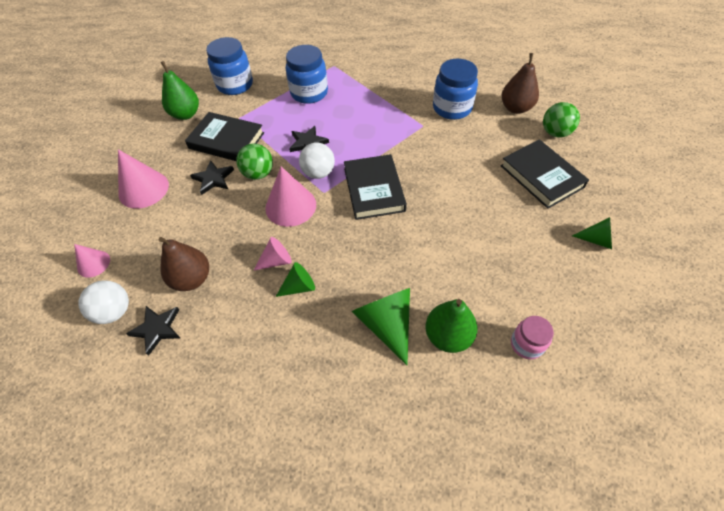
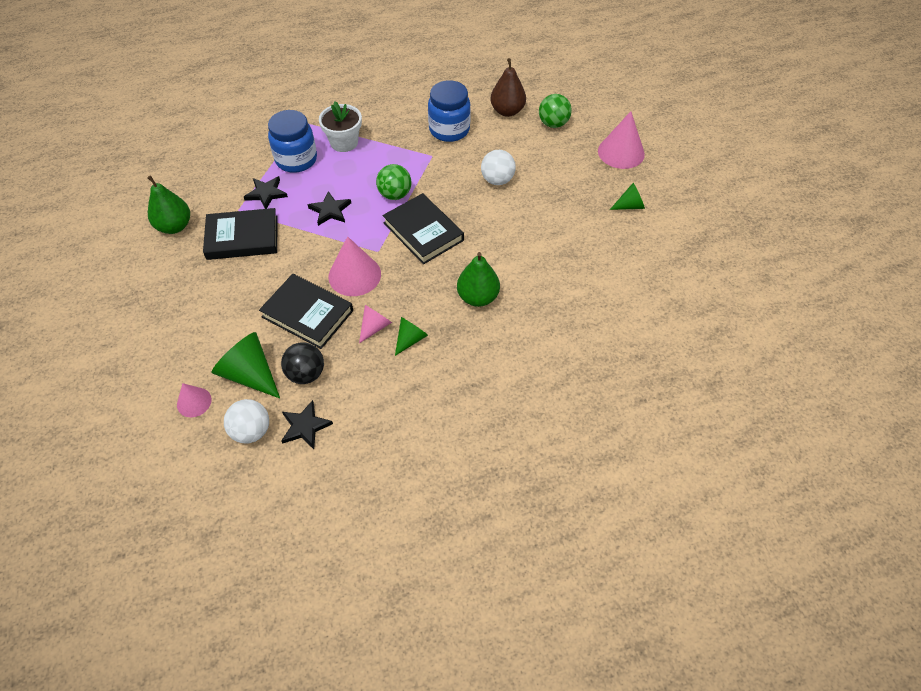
camera: 30 degrees left, 0 degrees up
(143, 189) = (189, 316): pink cone -> pink cone (621, 152)
(192, 279) = (306, 374): brown pear -> black ball
(213, 179) = (257, 279): black star -> black star (266, 193)
(235, 85) = (207, 177): blue jar -> none
(258, 174) = (301, 257): green ball -> green ball (395, 194)
(318, 173) = (361, 235): white ball -> white ball (497, 180)
(355, 91) = (344, 142): none -> white flower pot
(386, 324) = (502, 337): green cone -> green cone (249, 374)
(448, 336) = (556, 325): green pear -> green pear (477, 297)
(526, 344) = (617, 306): pink jar -> none
(541, 176) = (561, 167): black book -> black book (307, 314)

